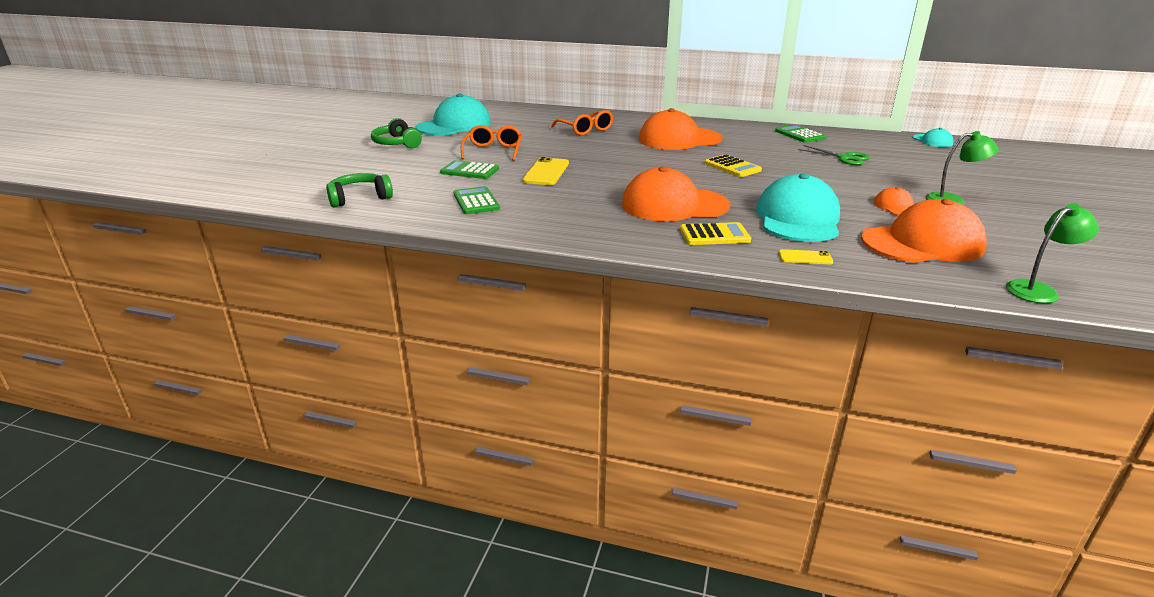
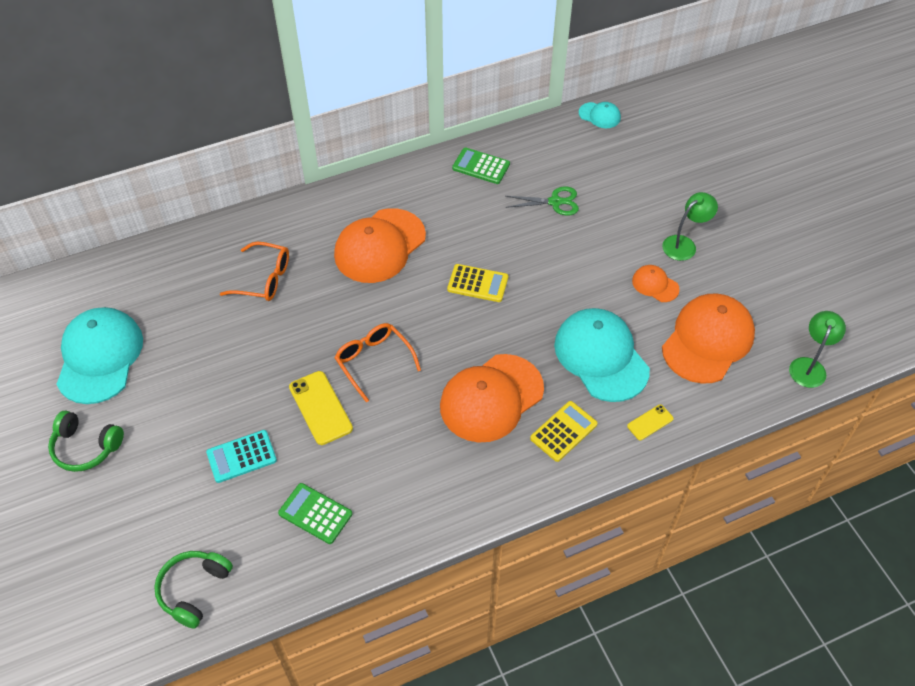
camera: 40 degrees left, 25 degrees up
(469, 171) = (241, 456): green calculator -> turquoise calculator
(493, 151) = (217, 395): orange glasses -> orange glasses (374, 362)

